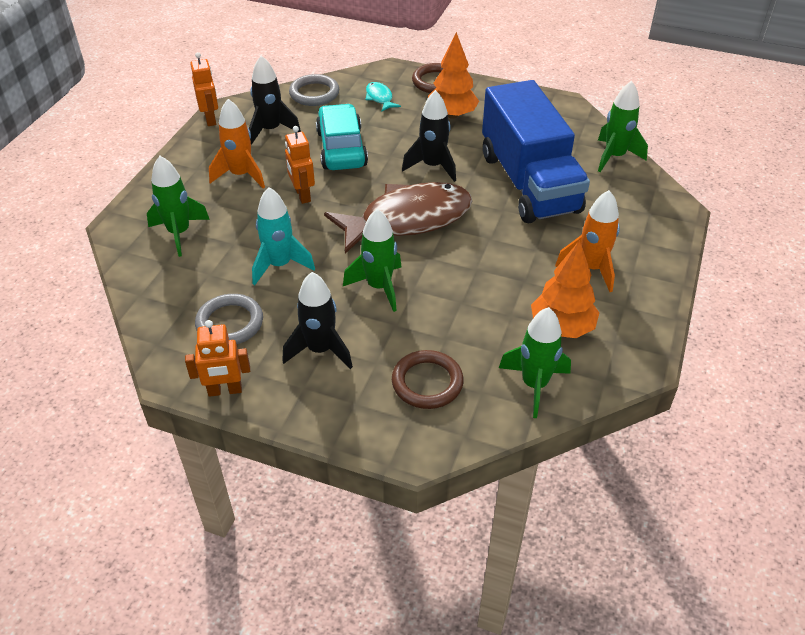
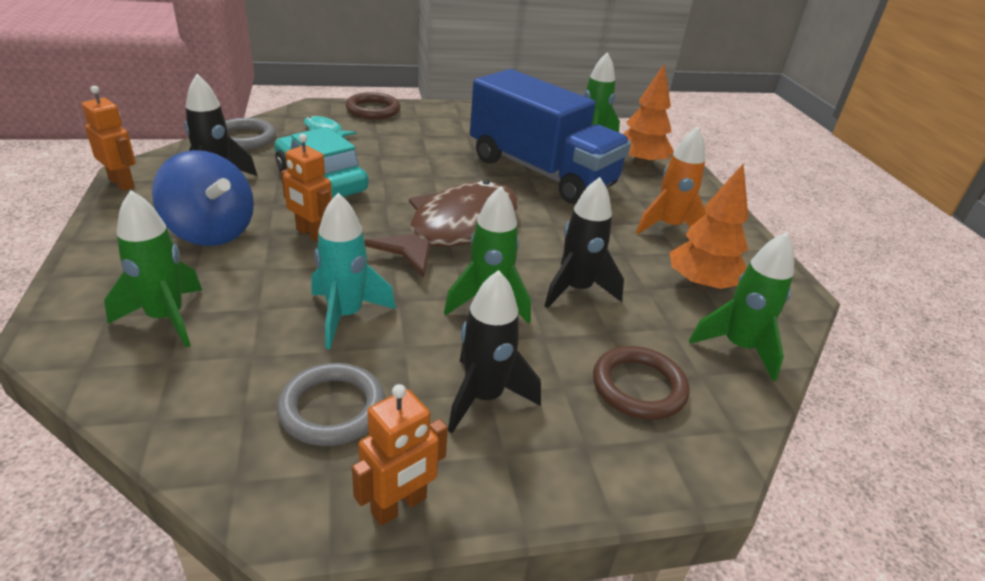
camera: 35 degrees left, 10 degrees down
(241, 175) = (211, 232): orange rocket -> blue spinning top
(432, 166) = (436, 177): black rocket -> black rocket (576, 290)
(452, 115) = (414, 132): orange tree -> orange tree (639, 164)

